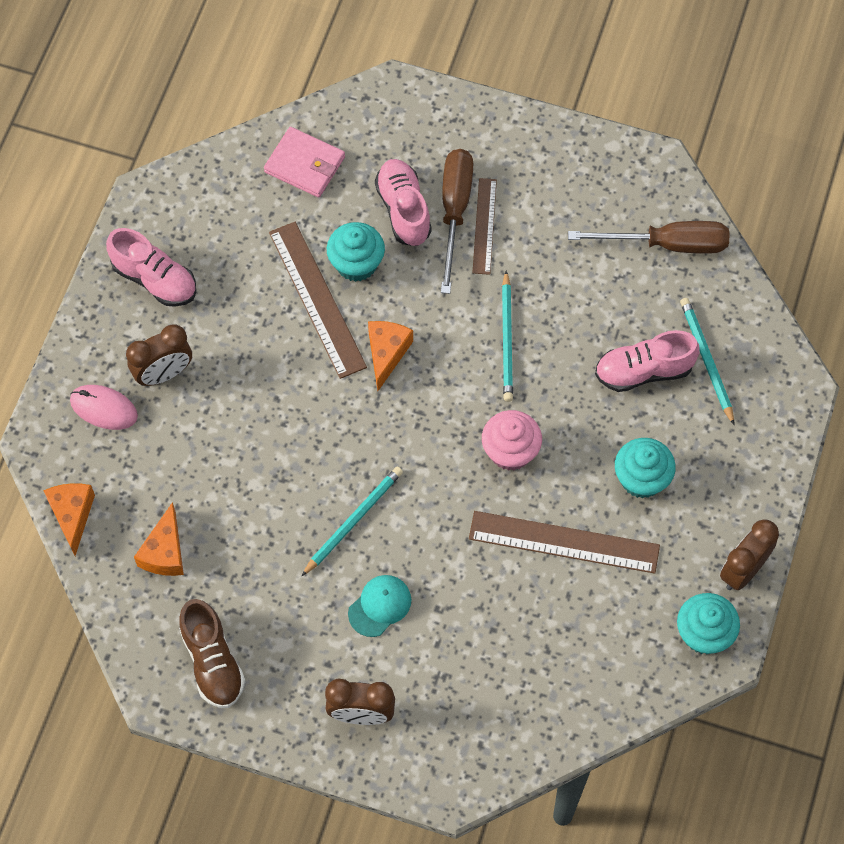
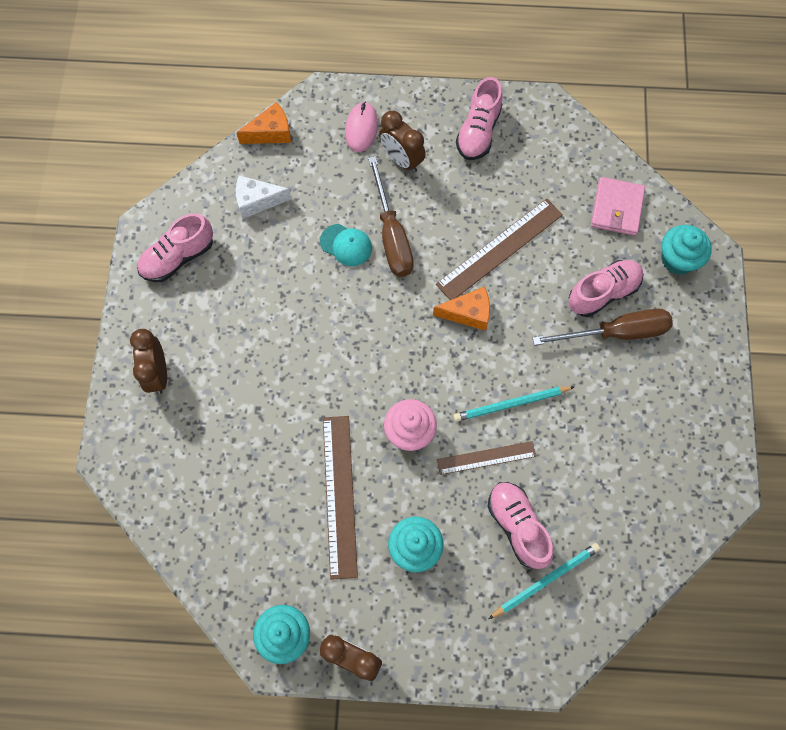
camera: 75 degrees right, 5 degrees up
(165, 552) = (257, 201): orange cheese -> white cheese
(212, 662) = (178, 257): brown shoe -> pink shoe
(353, 521) = (316, 326): turquoise pencil -> none
(356, 264) = (541, 270): turquoise cupcake -> turquoise cupcake (678, 259)
(380, 606) = (249, 364): turquoise cap -> turquoise cap (346, 245)
(484, 226) = (611, 360): brown ruler -> brown ruler (486, 458)
(667, 244) = (649, 519): brown screwdriver -> brown screwdriver (391, 235)

